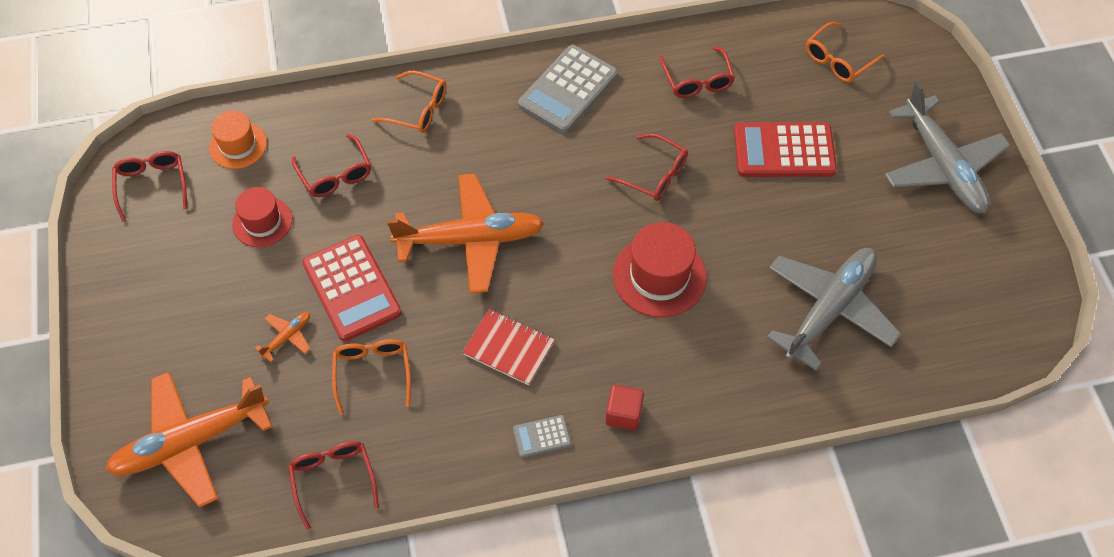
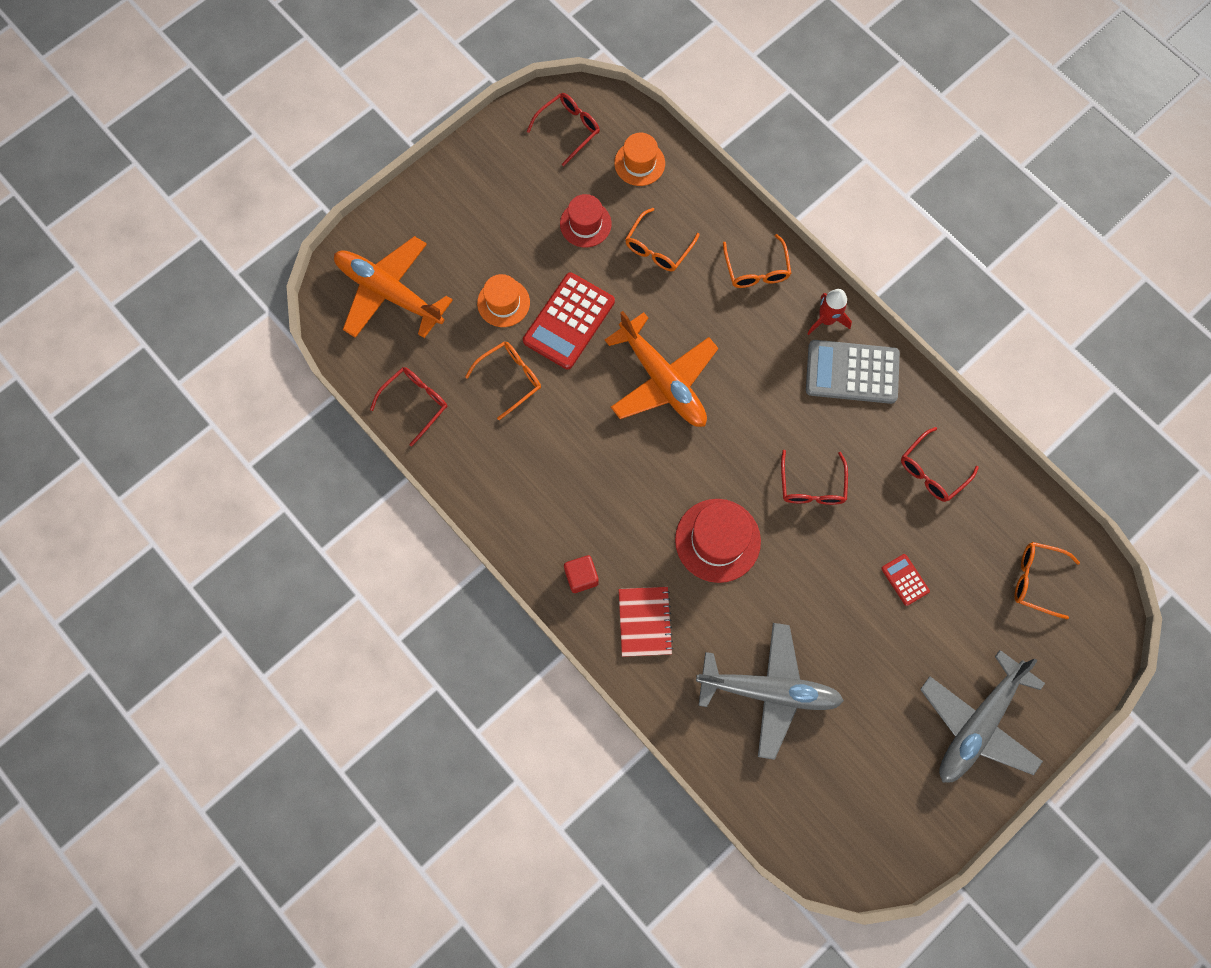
camera: 60 degrees right, 15 degrees up
(287, 337) = (503, 303): orange plane -> orange hat
(335, 175) = (658, 248): red glasses -> orange glasses
(505, 82) = (826, 319): none -> red rocket
(508, 348) = (587, 462): red notebook -> red notebook (645, 622)
(542, 436) = (529, 527): grey calculator -> none
(784, 151) = (905, 579): red calculator -> red calculator, size x0.48

